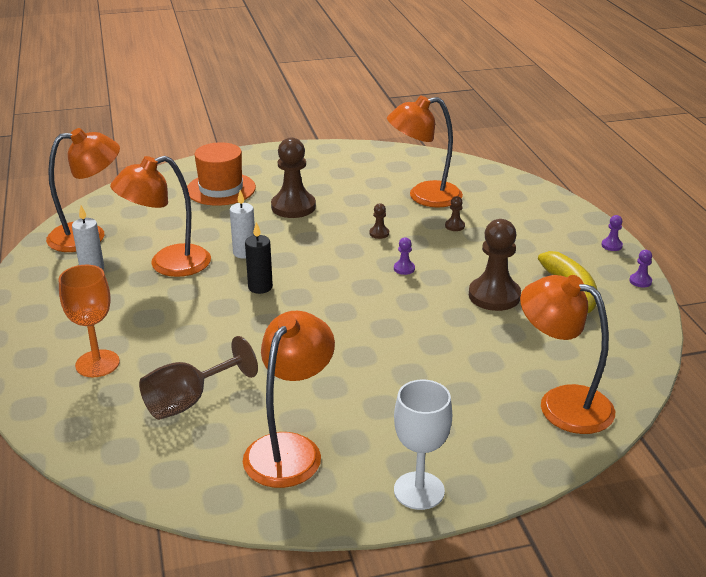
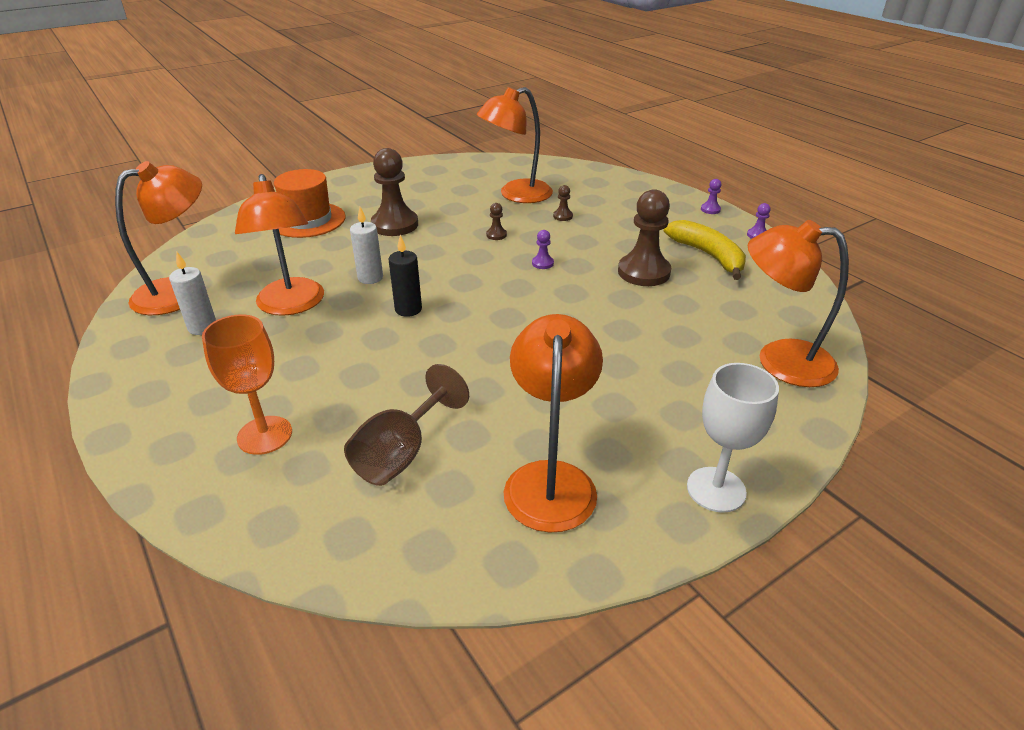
camera: 20 degrees left, 5 degrees up
(168, 264) = (291, 305): orange lamp -> orange lamp turned 60 degrees counterclockwise

